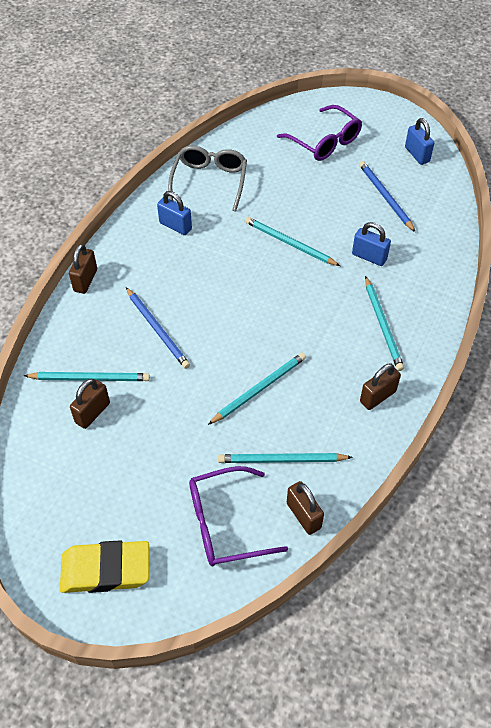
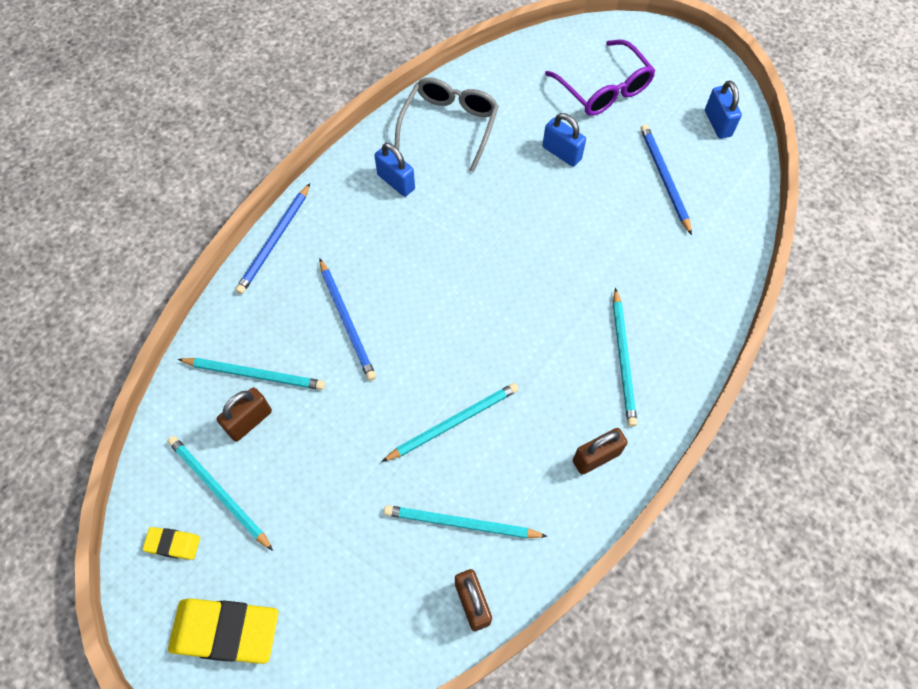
camera: 10 degrees right, 10 degrees up
(47, 512) = (173, 544): none -> yellow eraser
(85, 280) = (274, 241): brown padlock -> blue pencil
(225, 524) = (376, 597): purple glasses -> none
(289, 243) = (530, 226): turquoise pencil -> turquoise pencil (219, 491)
(369, 257) = (626, 260): blue padlock -> blue padlock (561, 153)

